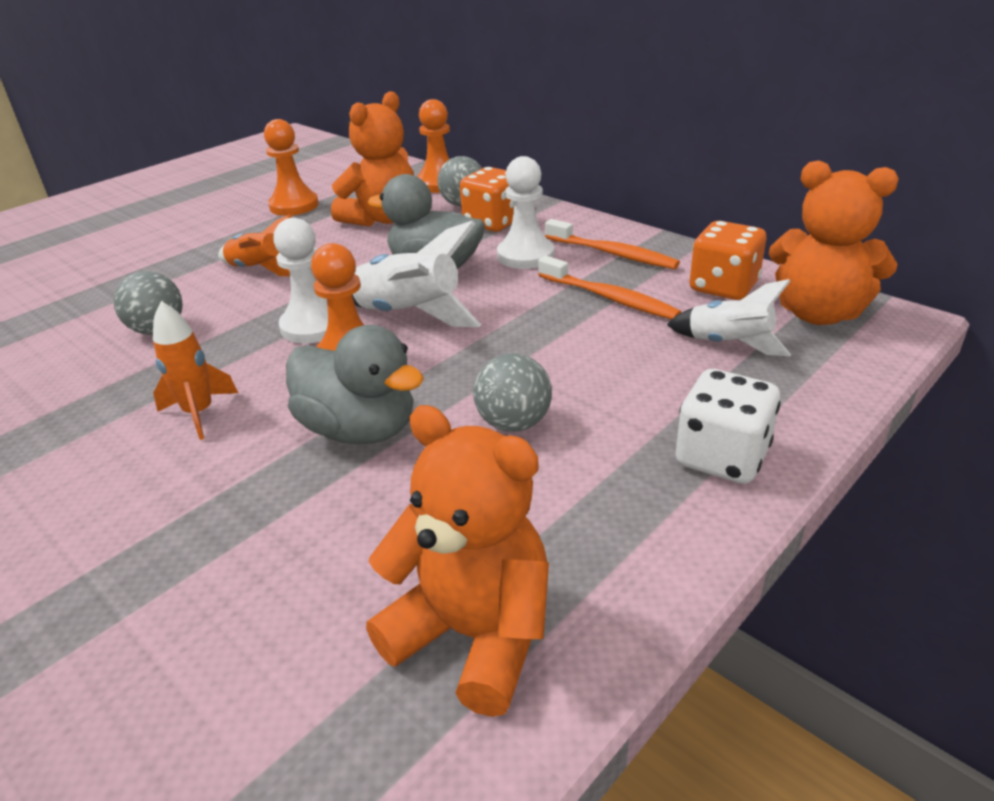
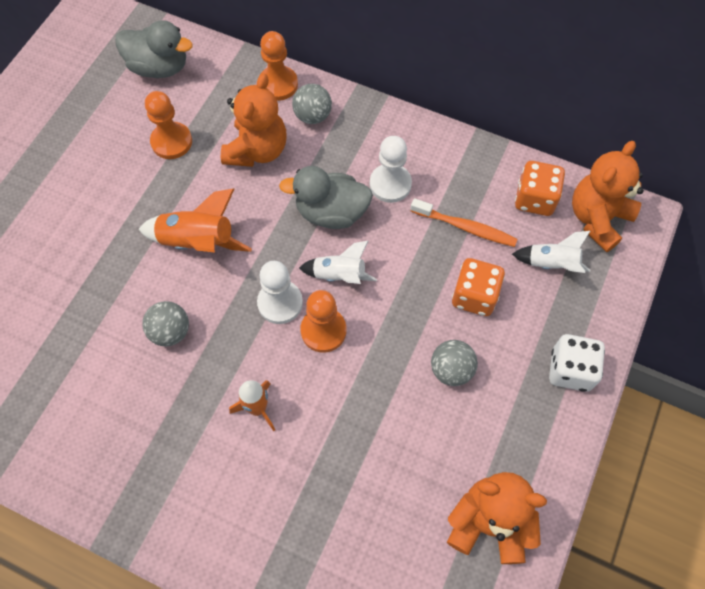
camera: 20 degrees left, 30 degrees up
(257, 269) = (197, 242): orange rocket -> orange rocket, size x1.51
(359, 429) = (364, 397): grey duck -> grey duck (159, 67)
(408, 314) = (339, 275): white rocket -> white rocket, size x0.66
(493, 223) = (348, 141): orange dice -> orange dice (474, 296)
(612, 254) = (450, 170): orange toothbrush -> none
(818, 313) = (597, 219): orange teddy bear -> orange teddy bear turned 120 degrees clockwise

